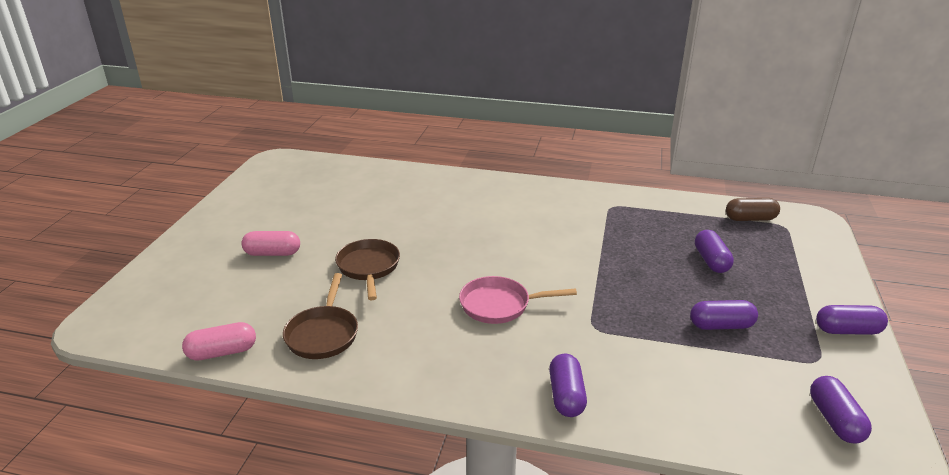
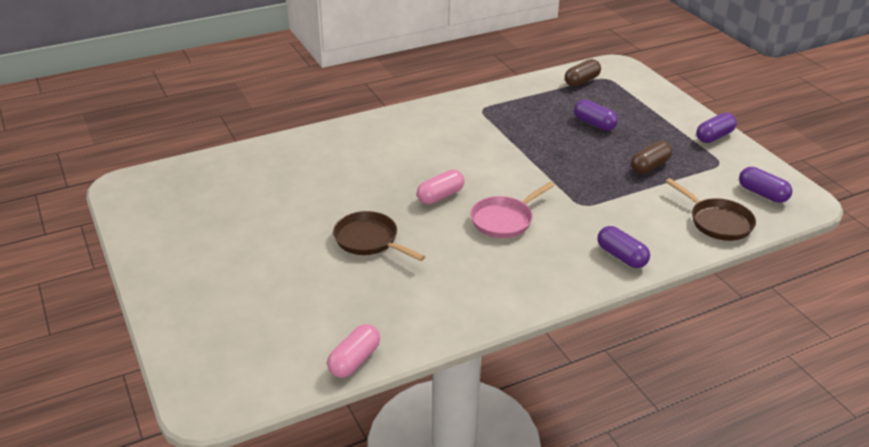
camera: 40 degrees left, 5 degrees up
(272, 253) = (268, 269): pink capsule -> pink capsule (440, 196)
(323, 334) = (411, 305): brown pan -> brown pan (717, 222)
(721, 326) = (650, 166): purple capsule -> brown capsule

